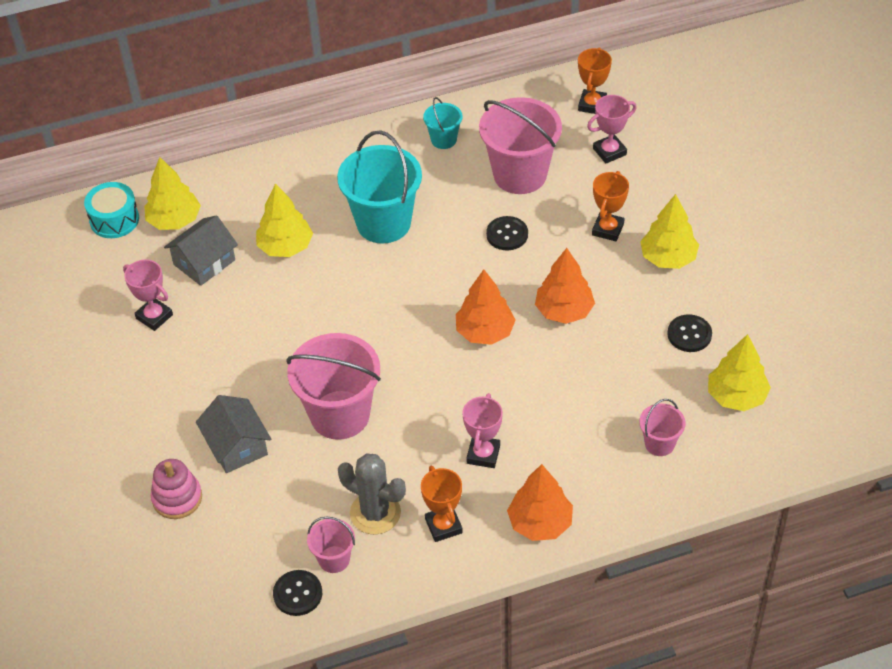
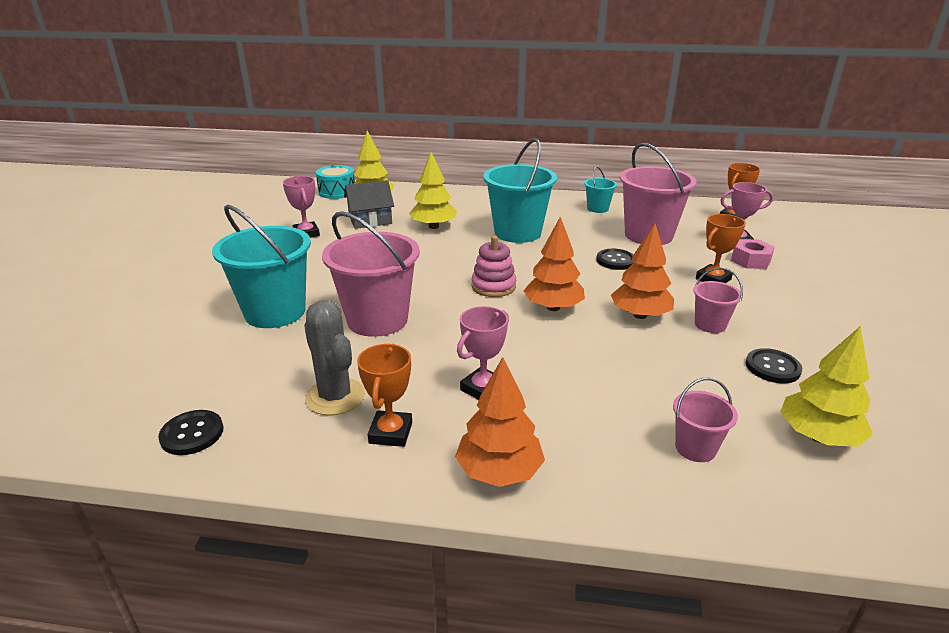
camera: 25 degrees right, 20 degrees down
(177, 498) = (190, 328): pink stacking toy -> pink stacking toy (493, 286)
(236, 446) = (275, 312): grey house -> turquoise bucket
(334, 559) = (257, 419): pink bucket -> pink bucket (710, 325)
(632, 183) = (750, 260): none -> pink nut
(668, 258) = (769, 310): yellow tree -> none

